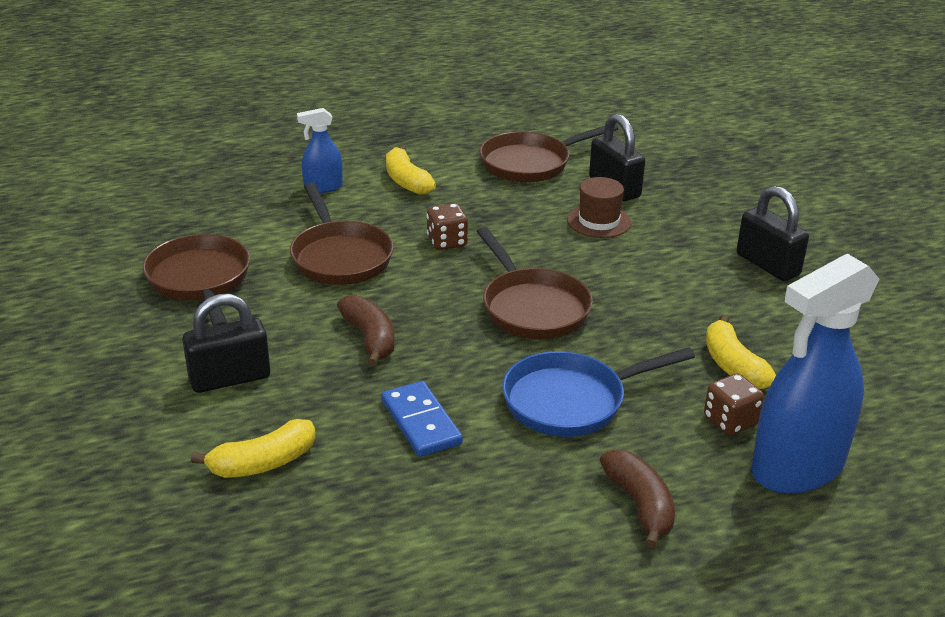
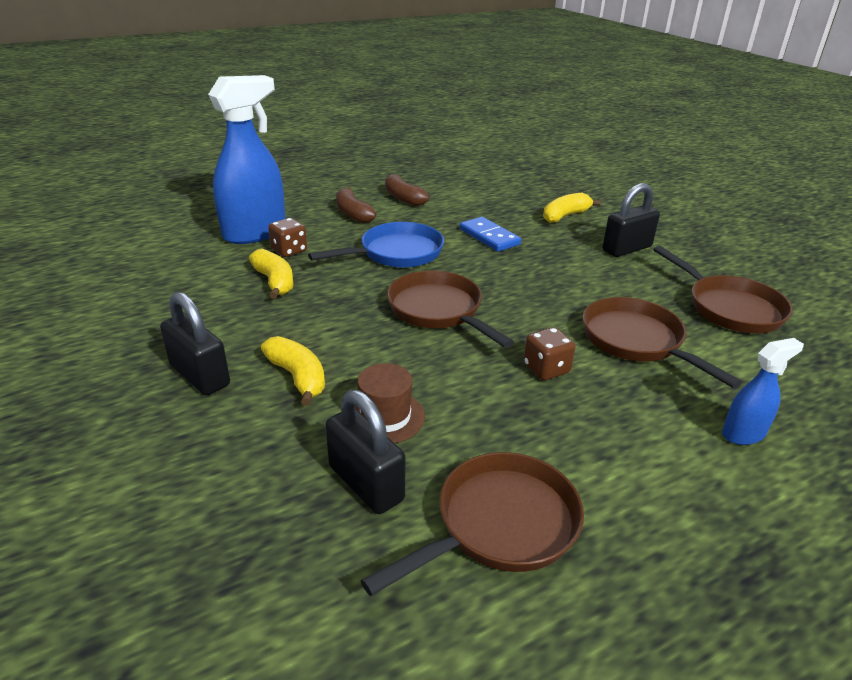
camera: 170 degrees right, 0 degrees up
(370, 338) = (555, 278): brown banana -> brown banana (403, 198)
(406, 181) = (652, 459): yellow banana -> yellow banana (298, 377)

